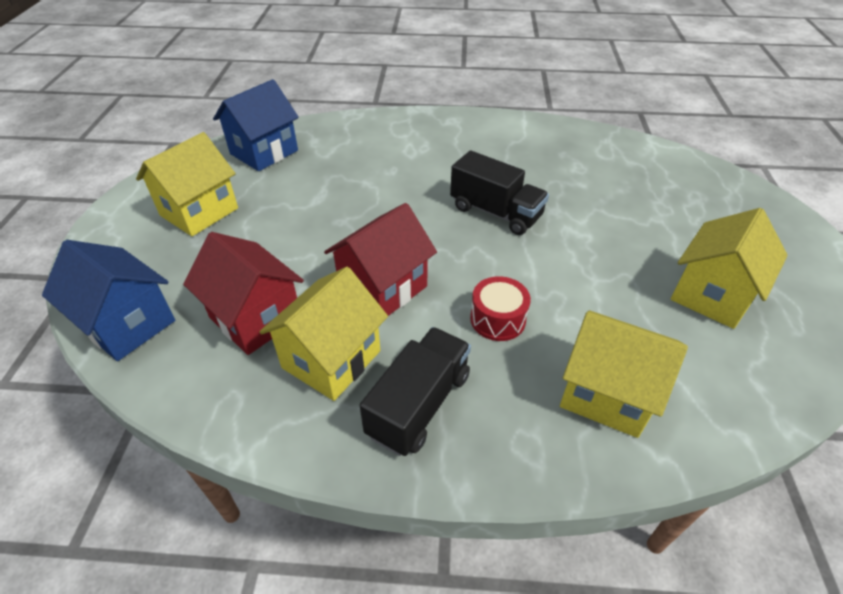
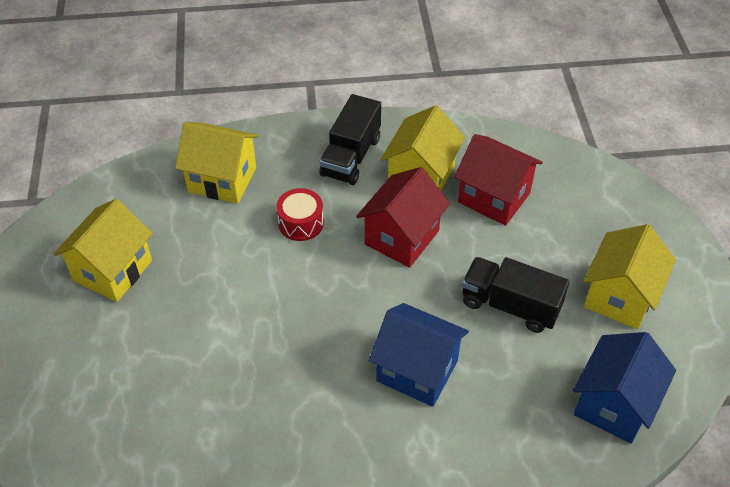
camera: 170 degrees right, 5 degrees up
(128, 324) = (588, 180): blue house -> blue house (417, 370)
(495, 212) = (309, 342): black truck -> black truck (510, 305)

